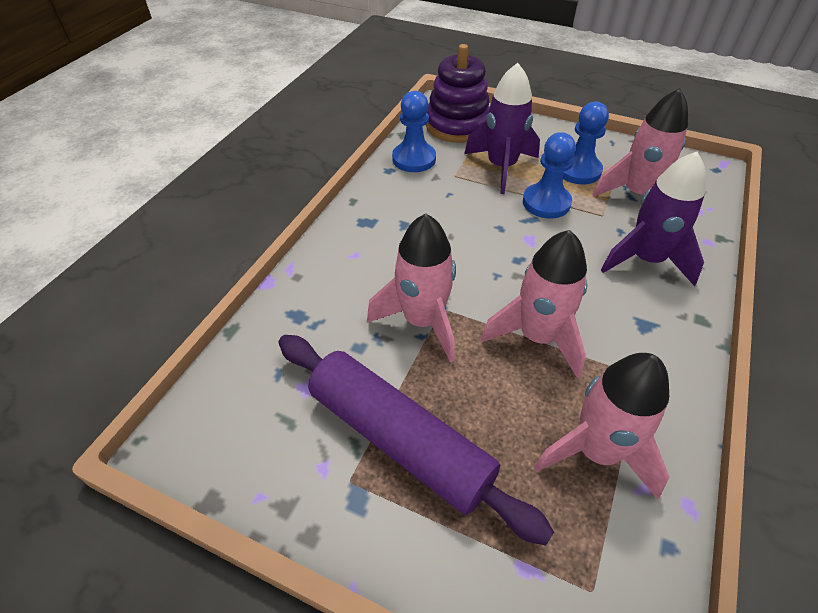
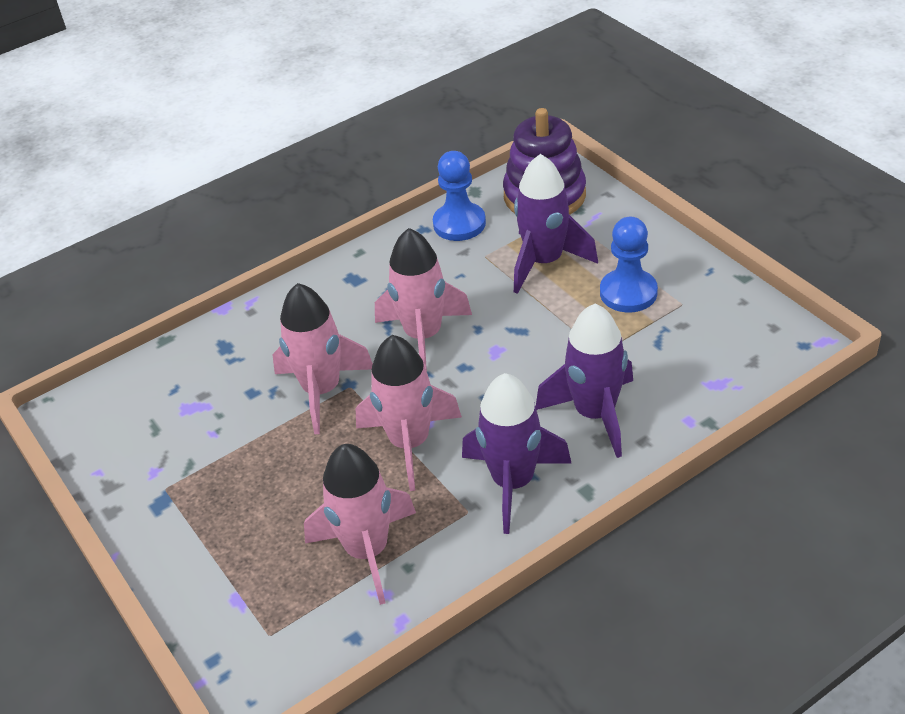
camera: 35 degrees right, 5 degrees down
(399, 439) = (223, 476): purple rolling pin -> none
(546, 203) = (553, 318): blue pawn -> none
(637, 194) = (666, 342): pink rocket -> pink rocket (423, 336)
(646, 335) = (513, 482): none -> purple rocket

